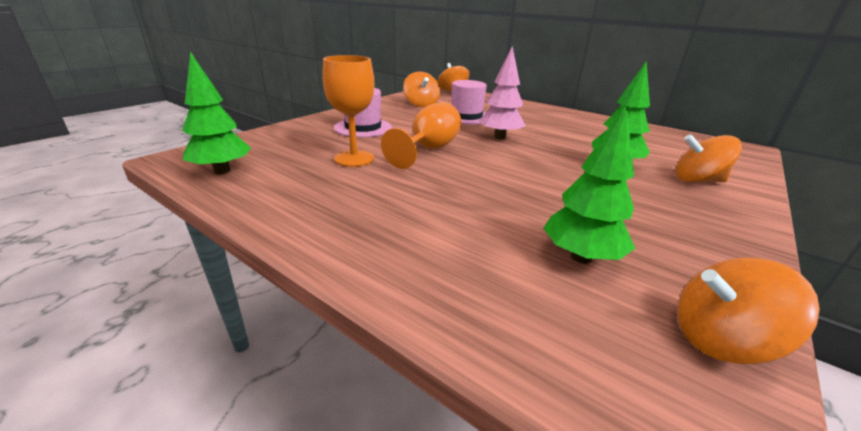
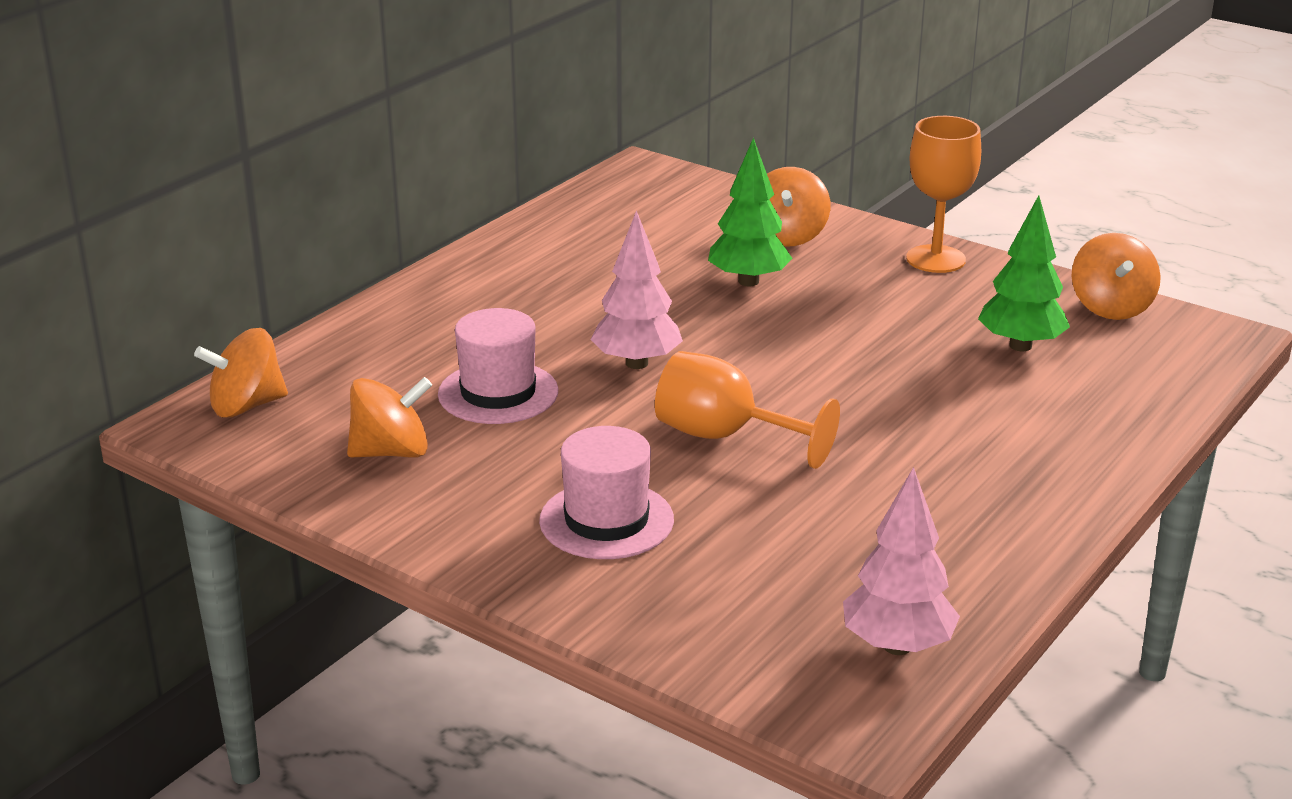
camera: 90 degrees left, 0 degrees up
(222, 171) = (897, 646): green tree -> pink tree
(354, 158) = (793, 511): orange goblet -> orange goblet (935, 259)

